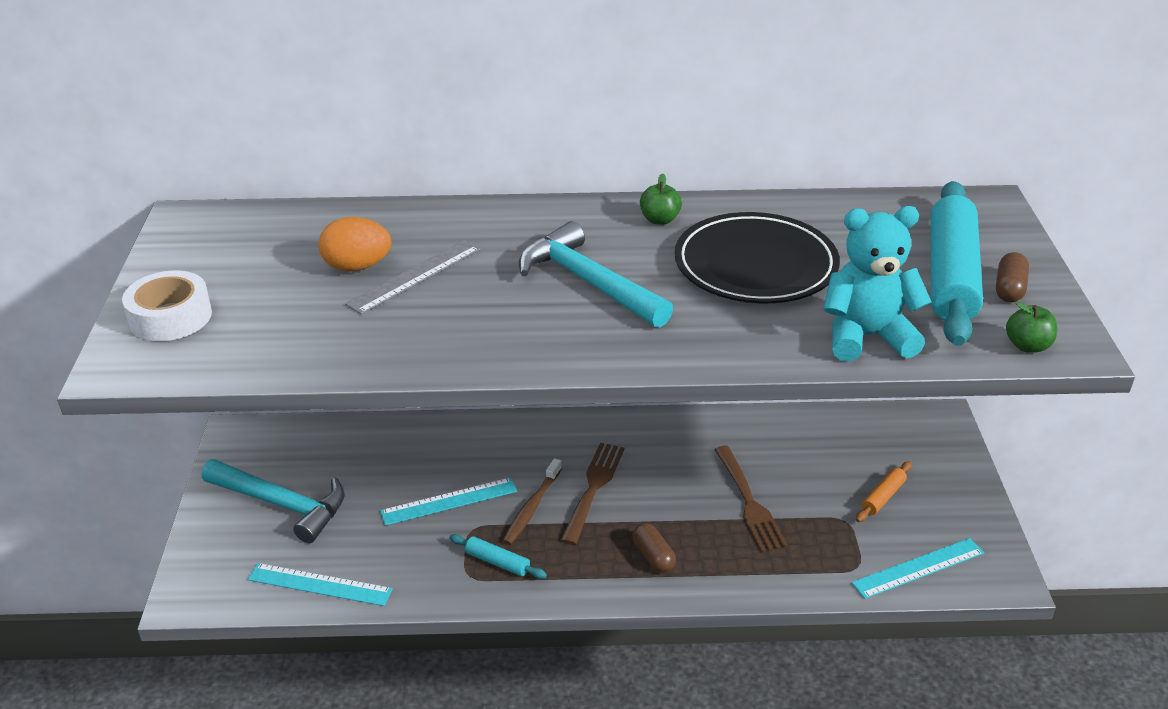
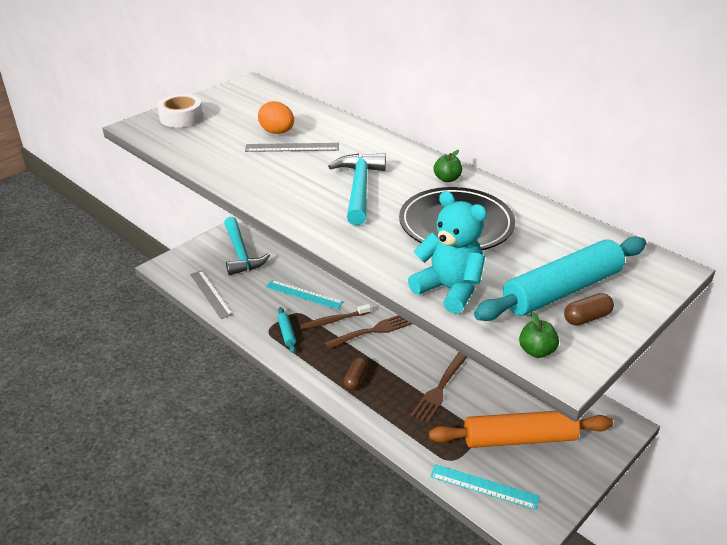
camera: 45 degrees right, 0 degrees up
(320, 584) = (210, 294): turquoise ruler -> grey ruler
(883, 497) = (519, 438): orange rolling pin -> orange rolling pin, size x2.32

